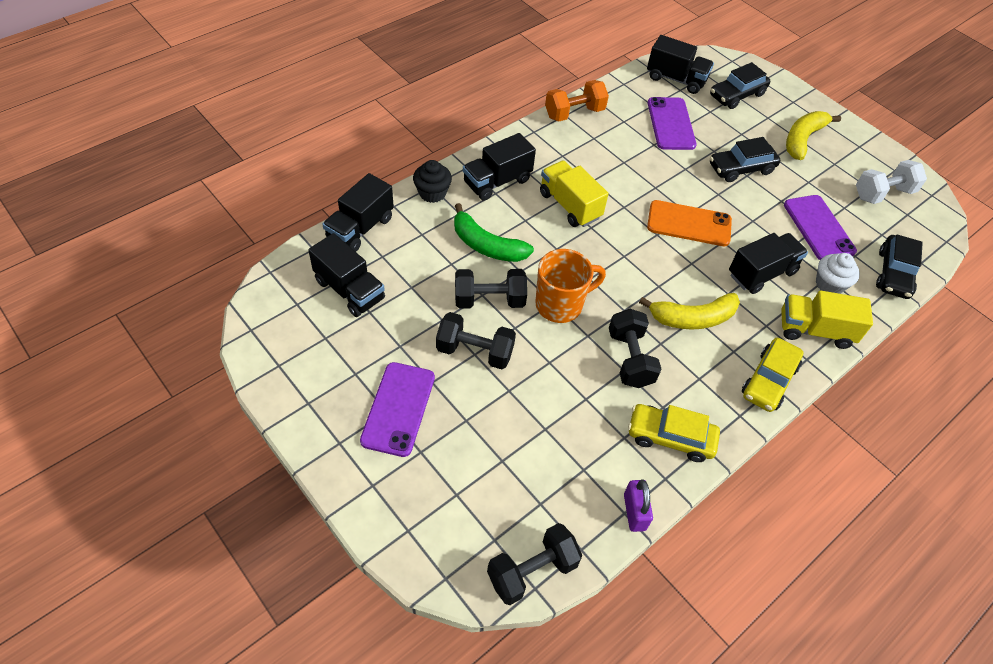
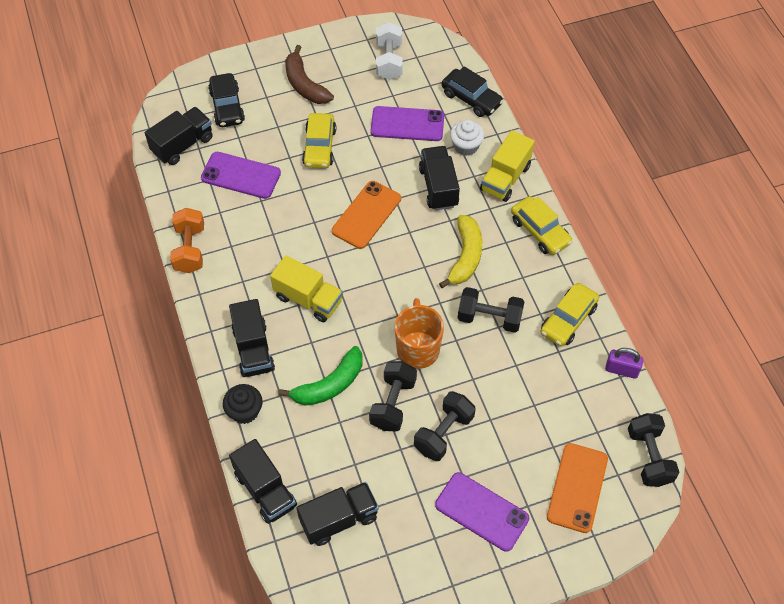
camera: 65 degrees left, 5 degrees up
(461, 498) = (577, 487): none -> orange phone
(569, 205) = (308, 299): yellow truck -> yellow truck turned 135 degrees counterclockwise
(741, 168) = (319, 147): black car -> yellow car
(802, 139) = (305, 85): yellow banana -> brown banana

